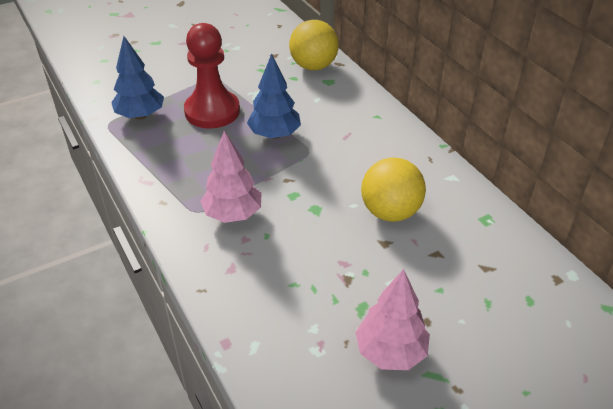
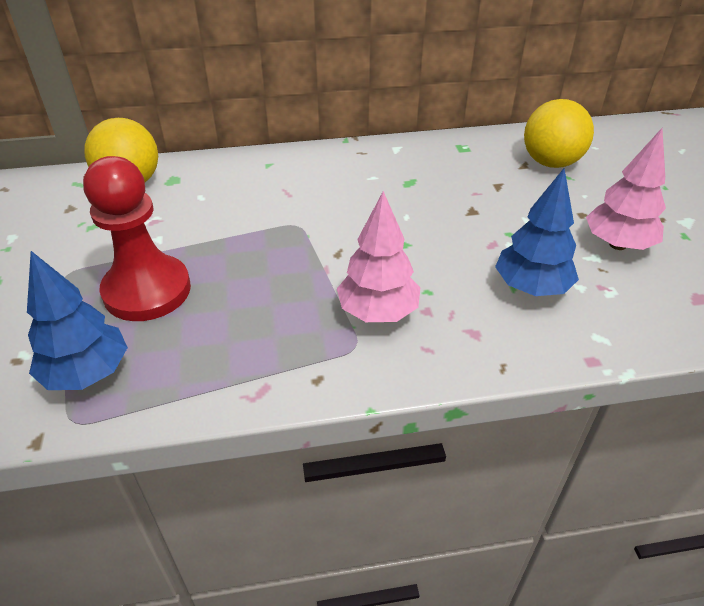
camera: 70 degrees left, 0 degrees up
(274, 134) = (244, 245): blue tree -> blue tree (531, 287)
(390, 212) = (429, 196): yellow ball -> yellow ball (550, 162)

